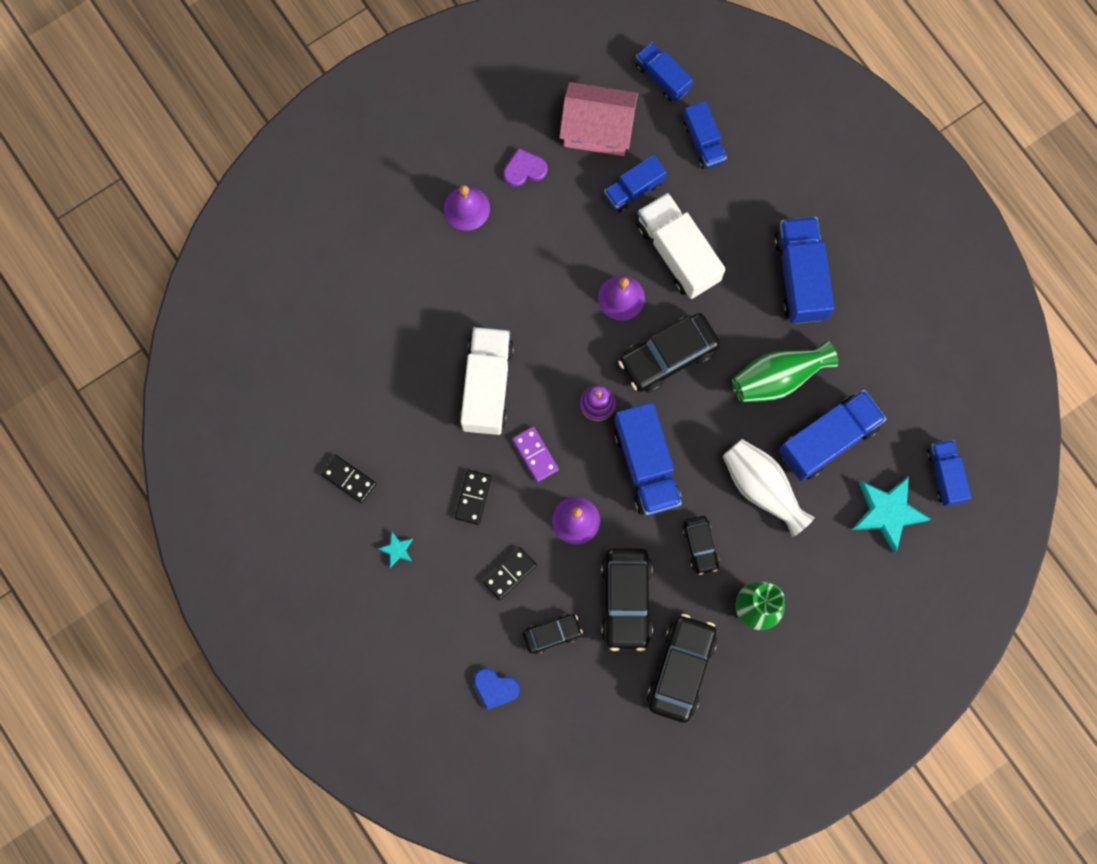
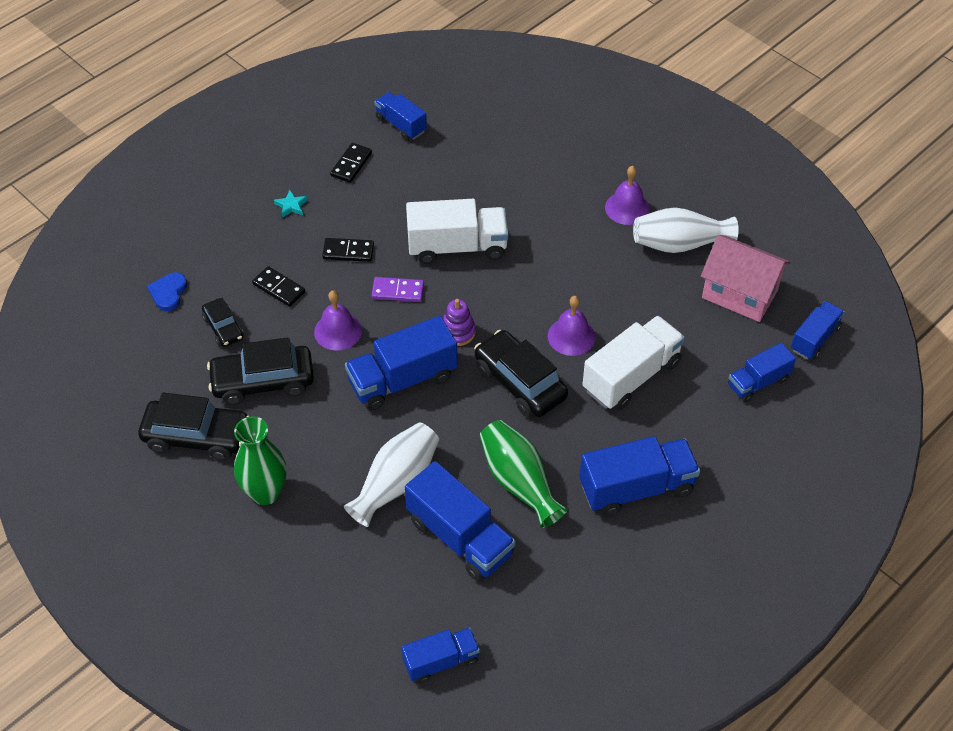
camera: 80 degrees right, 25 degrees down
(524, 169) = (679, 244): purple heart -> white vase
(535, 454) = (398, 291): purple domino -> purple domino turned 45 degrees clockwise
(597, 129) = (739, 294): pink house -> pink house turned 60 degrees counterclockwise
(634, 189) = (687, 331): blue truck -> blue truck (401, 124)
(700, 546) = (326, 436): black car -> none
(887, 513) = (388, 606): turquoise star -> none

